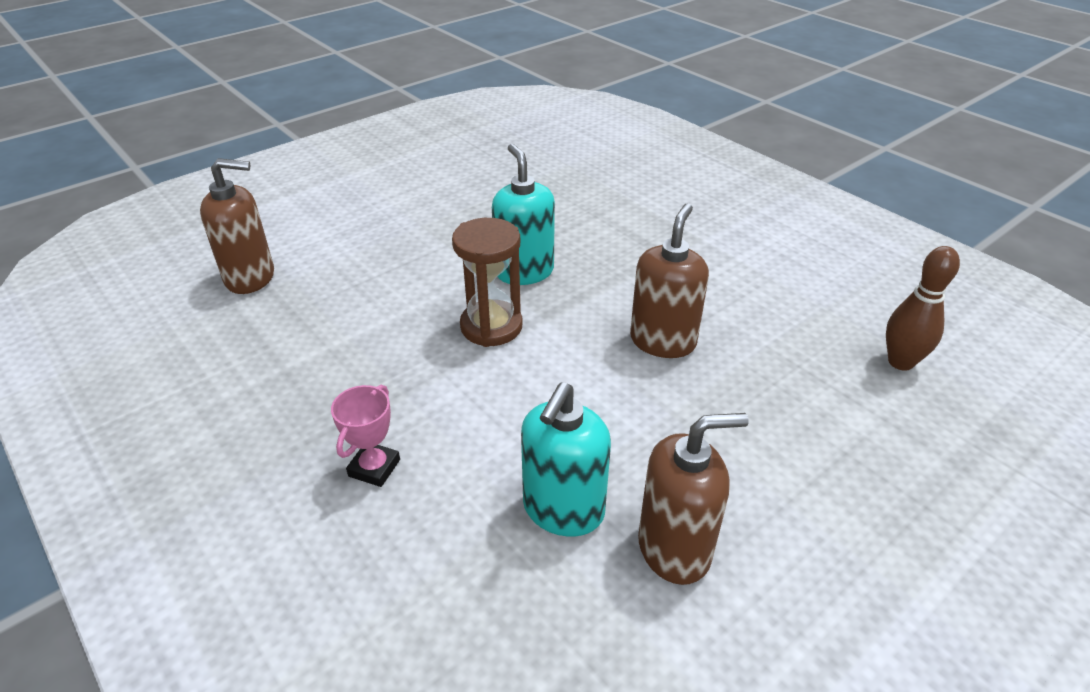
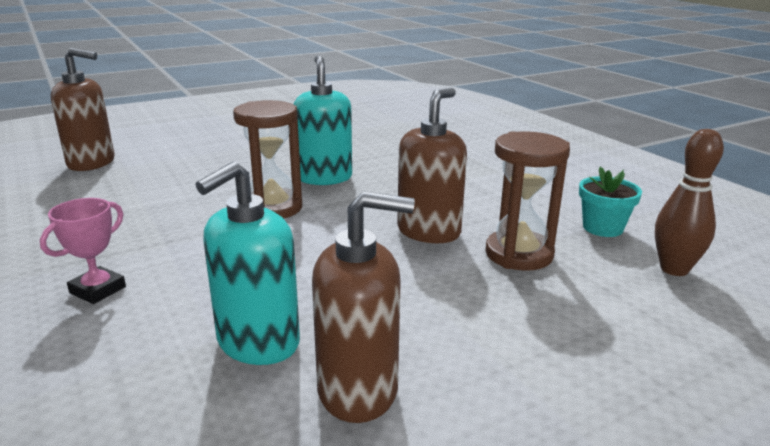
camera: 10 degrees right, 15 degrees down
(758, 361) = (519, 254): none -> brown hourglass
(825, 314) = (602, 228): none -> turquoise flower pot

